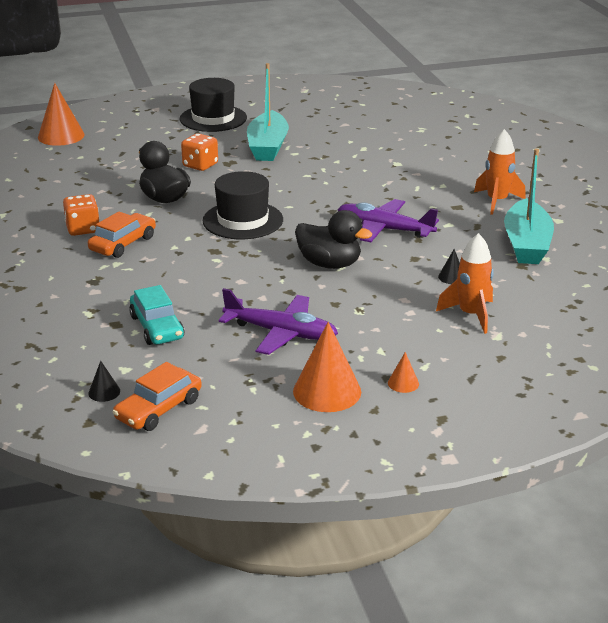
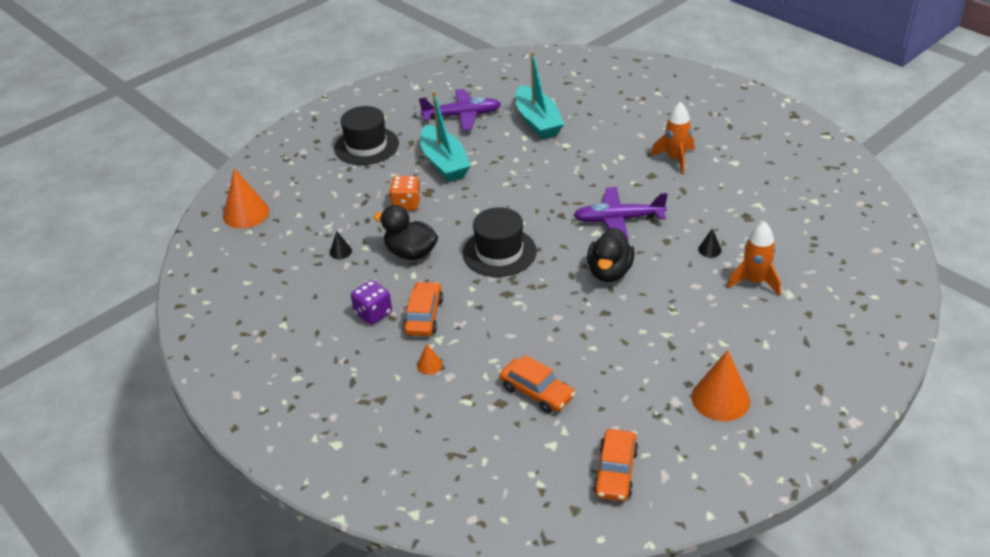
camera: 25 degrees left, 10 degrees up
(83, 229) = (373, 313): orange dice -> purple dice
(104, 392) = (558, 475): black cone -> black cone (340, 251)
(157, 327) = (536, 392): turquoise car -> orange car
(280, 333) = (636, 357): purple plane -> purple plane (462, 115)
(329, 264) = (609, 272): black duck -> black duck turned 105 degrees clockwise
(403, 383) = (765, 367): orange cone -> orange cone (429, 365)
(526, 244) = (733, 196): turquoise boat -> turquoise boat (538, 121)

